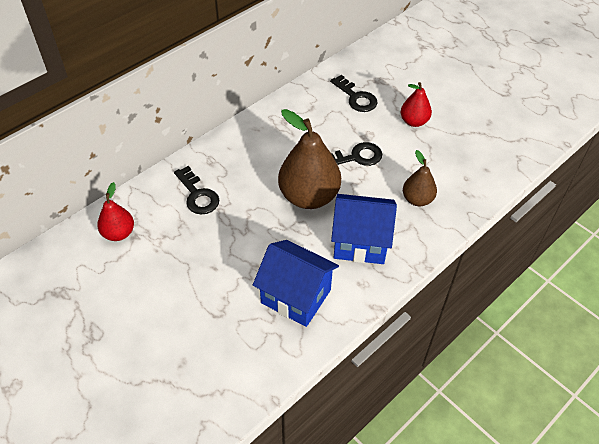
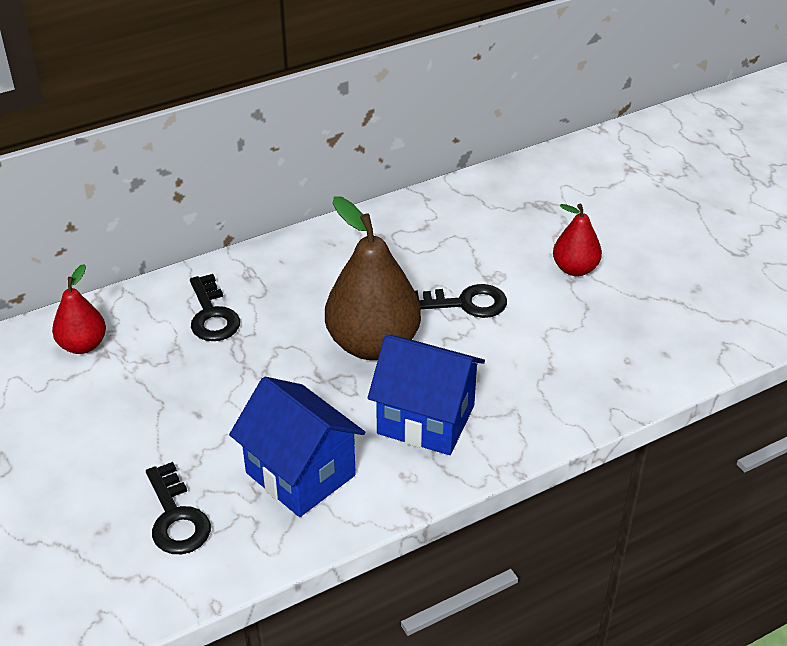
camera: 15 degrees right, 10 degrees down
(356, 97) = (498, 223): black key -> black key (176, 517)
(417, 199) = (538, 376): brown pear -> none

